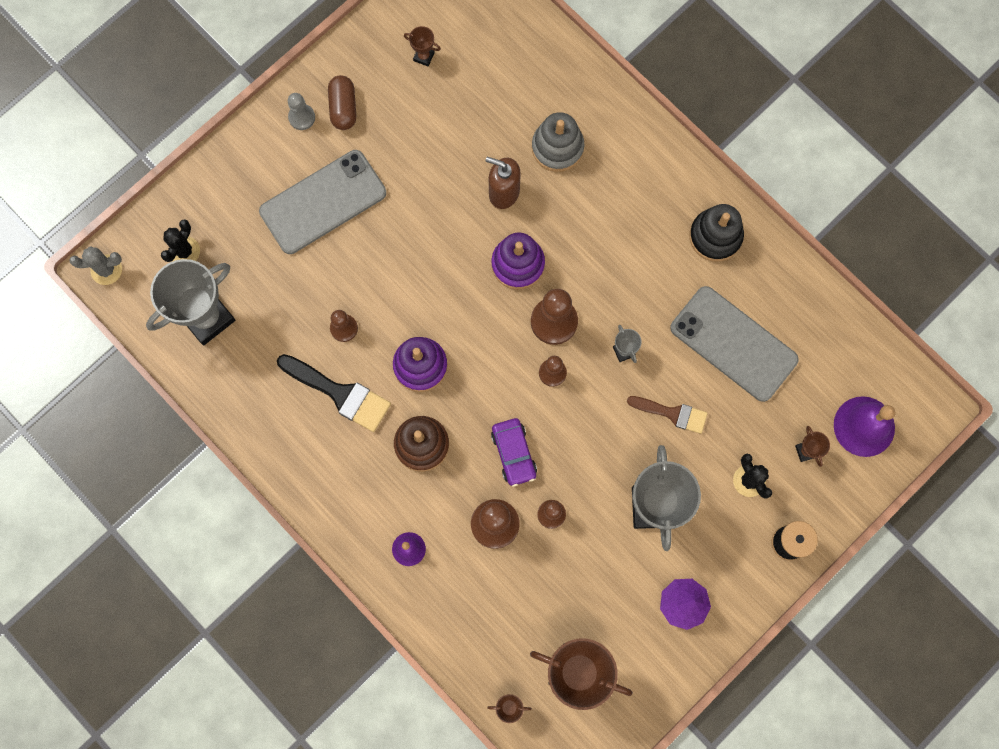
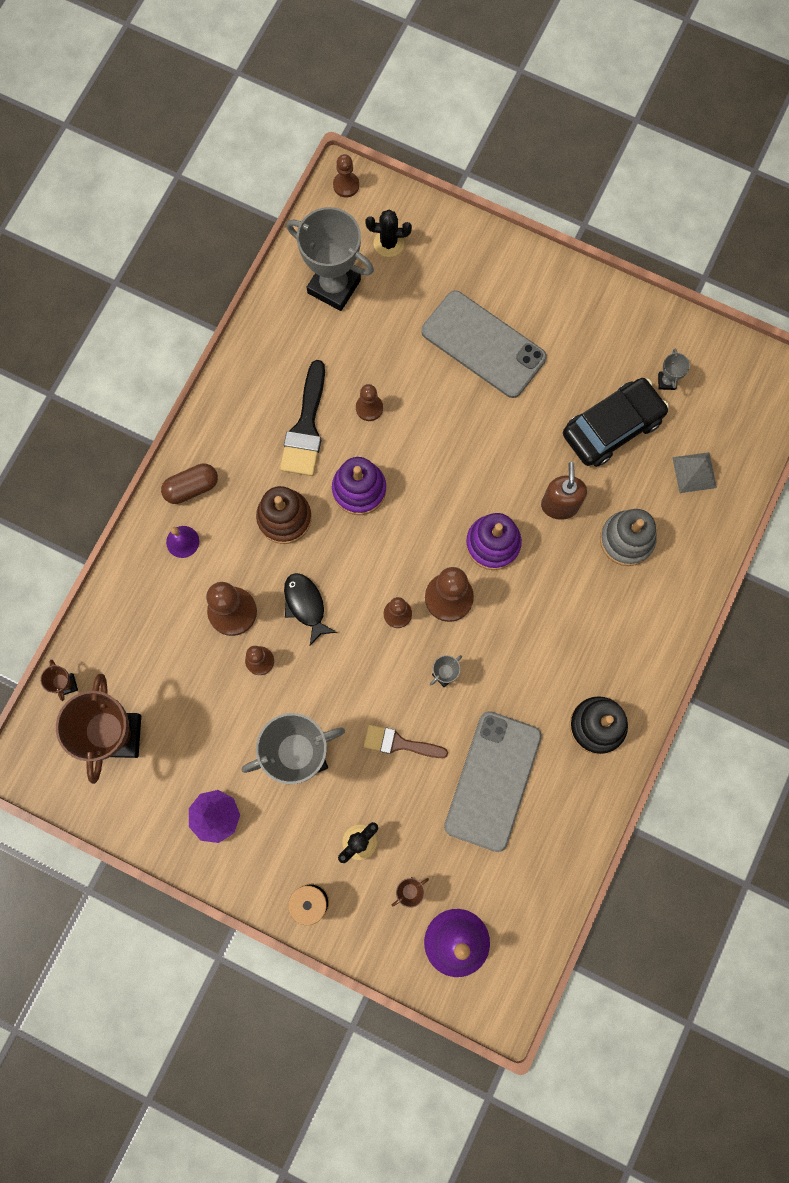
camera: 70 degrees right, 0 degrees up
(106, 270) = (346, 185): grey cactus -> brown pawn
(302, 117) = (558, 295): grey pawn -> none
(343, 108) = (583, 328): brown capsule -> brown capsule (191, 487)
(423, 56) = (666, 381): brown trophy -> grey trophy
(448, 119) = (612, 427): none -> black car
(514, 453) = (306, 605): purple car -> black fish
(517, 66) = (694, 472): none -> grey pyramid
(672, 413) = (399, 743): brown brush -> brown brush turned 105 degrees clockwise

